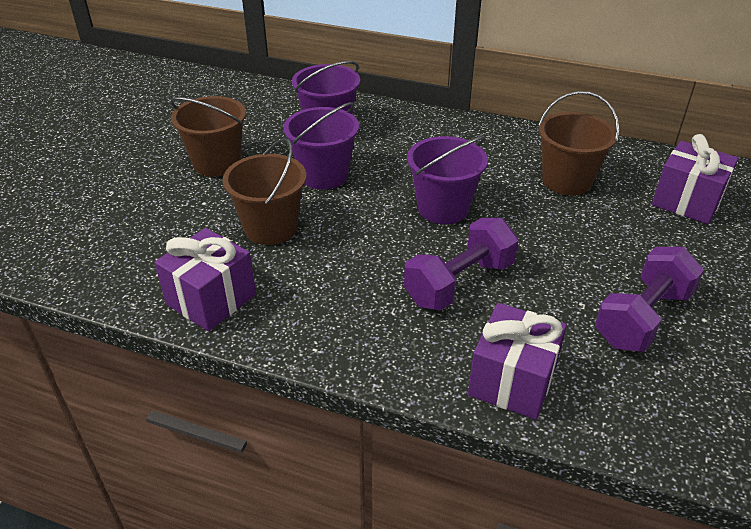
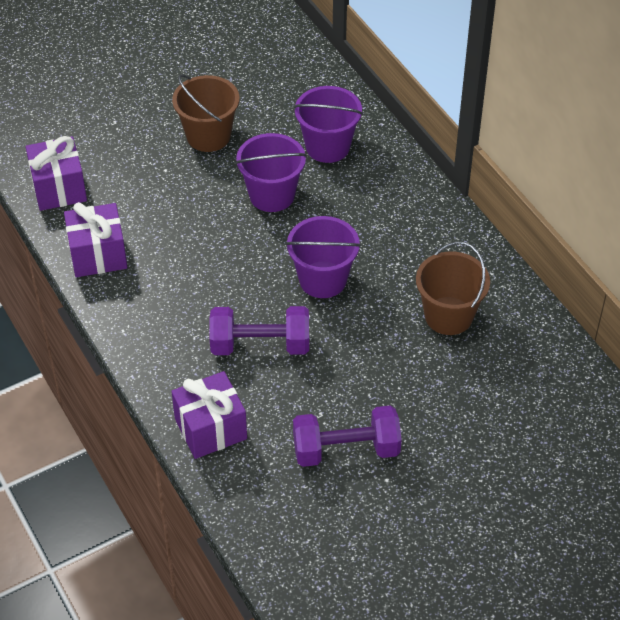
camera: 40 degrees right, 10 degrees up
(271, 228) = (187, 221): brown bucket -> none
(687, 201) = (518, 394): purple gift -> purple gift (59, 188)

